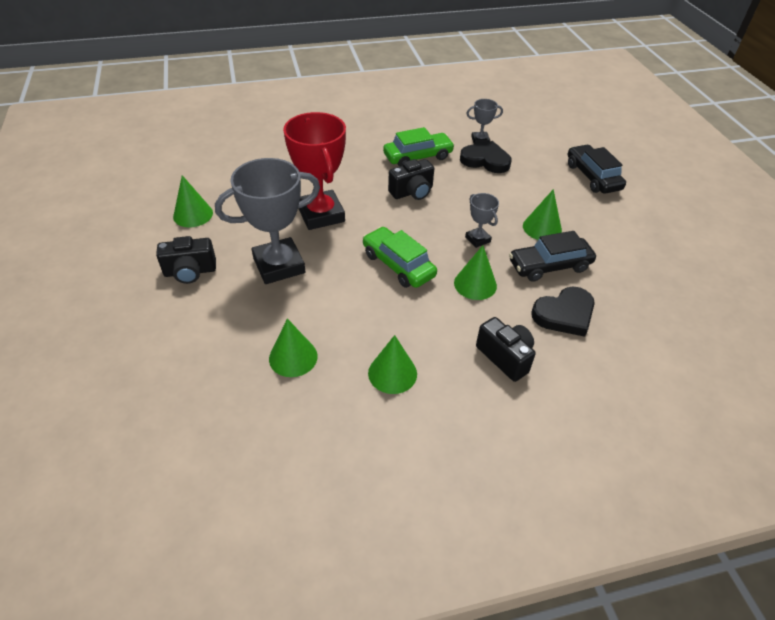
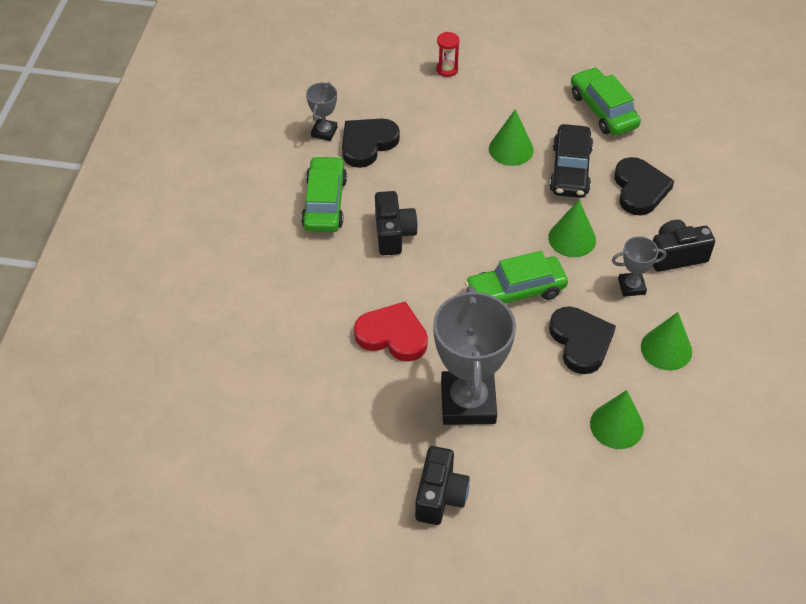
camera: 65 degrees left, 5 degrees up
(193, 214) = (324, 473): green cone -> none
(321, 214) = (392, 335): red trophy -> red heart
(369, 314) = (581, 342): none -> black heart
(477, 239) = (505, 209): grey trophy -> grey trophy (631, 286)
(592, 177) = (447, 69): black car -> red hourglass
(636, 270) = (603, 110): none -> green car

